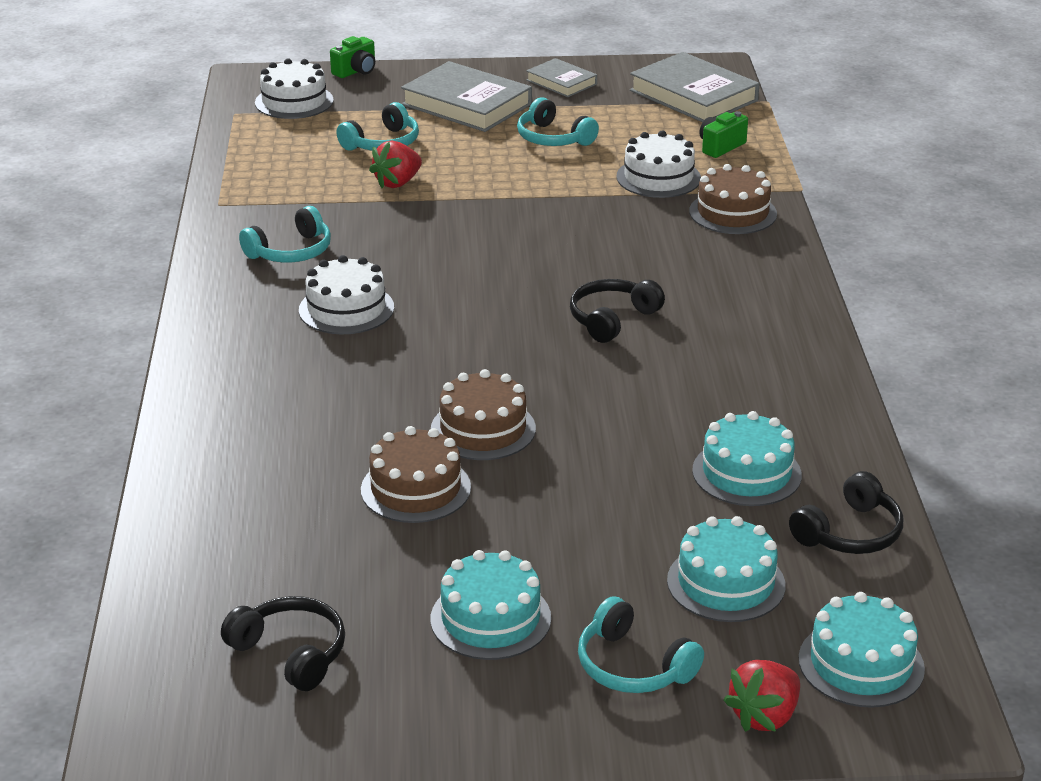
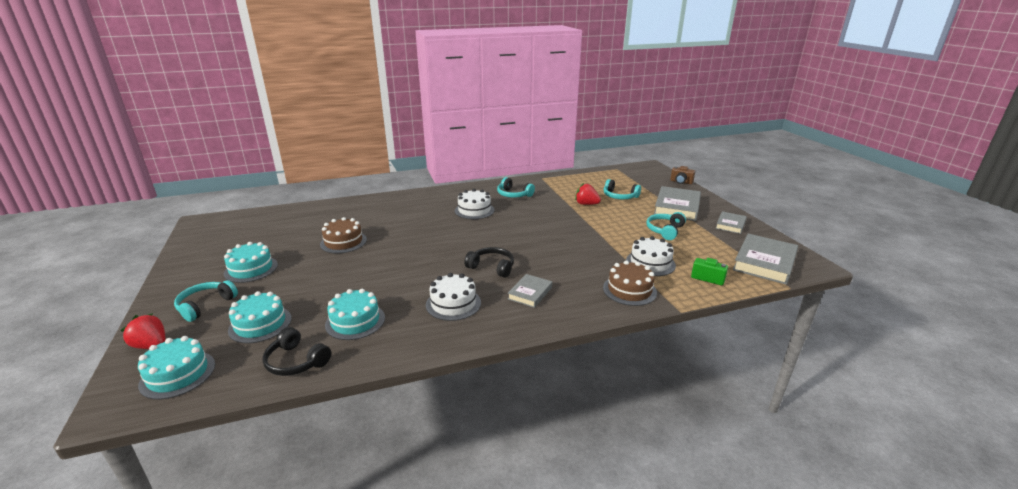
camera: 75 degrees right, 5 degrees down
(290, 653) = (243, 235): black headphones -> none
(294, 101) = (639, 176): white cake -> white cake (453, 303)
(356, 71) = (681, 182): green camera -> brown camera
(483, 429) = (388, 249): brown cake -> none
(713, 295) = (530, 293): none -> grey book

